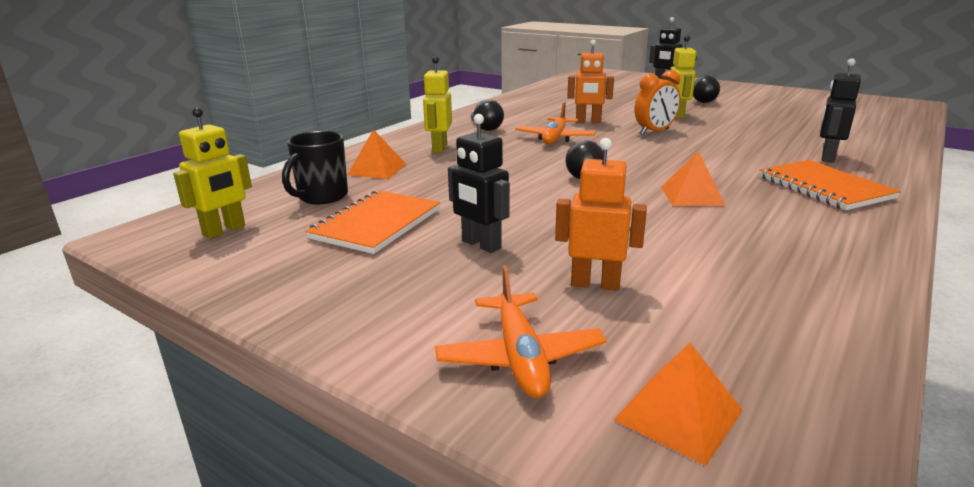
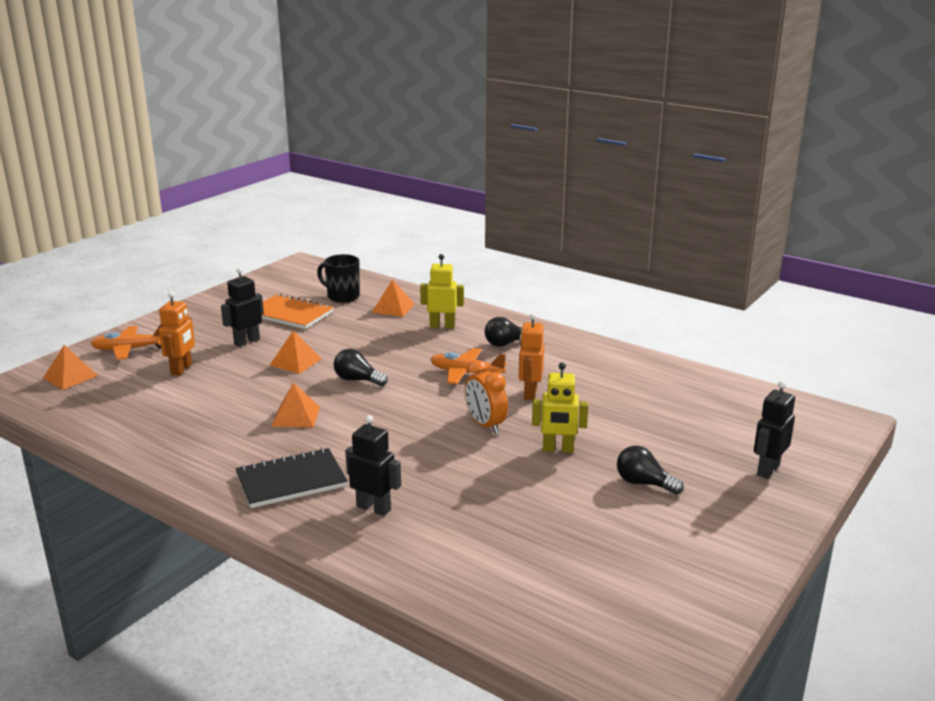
camera: 90 degrees right, 0 degrees up
(224, 230) = (298, 280): yellow robot -> none
(546, 207) = (295, 362): none -> orange pyramid
(824, 187) = (291, 480): orange notebook -> black notebook

